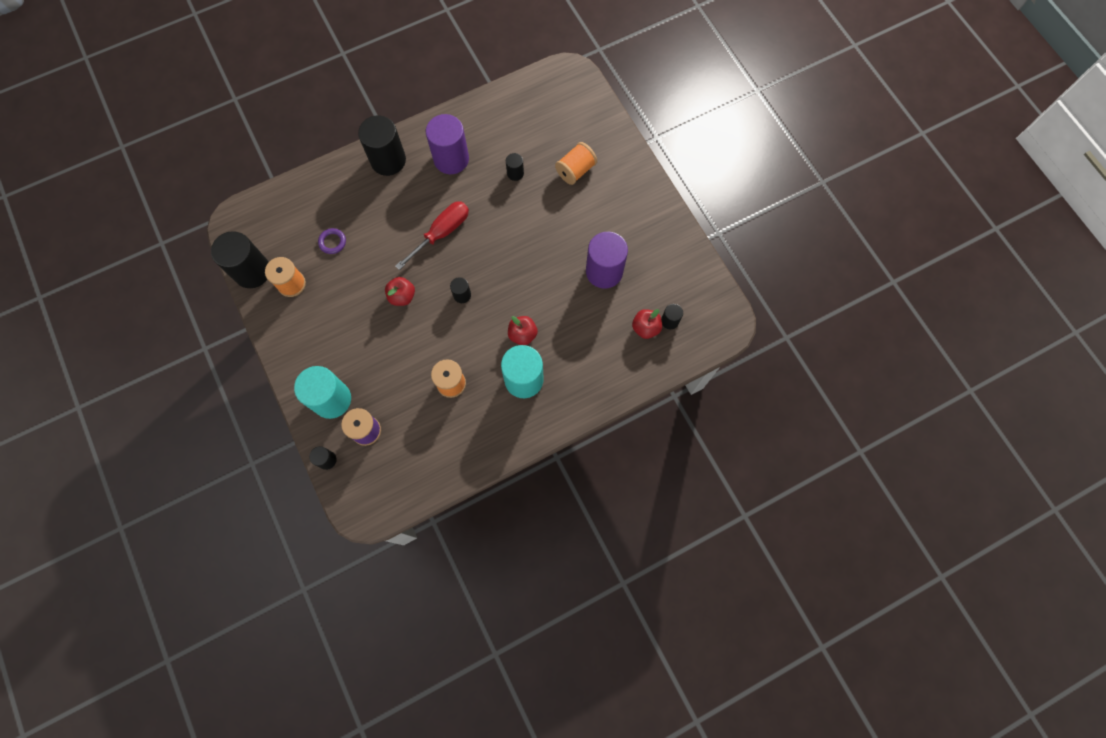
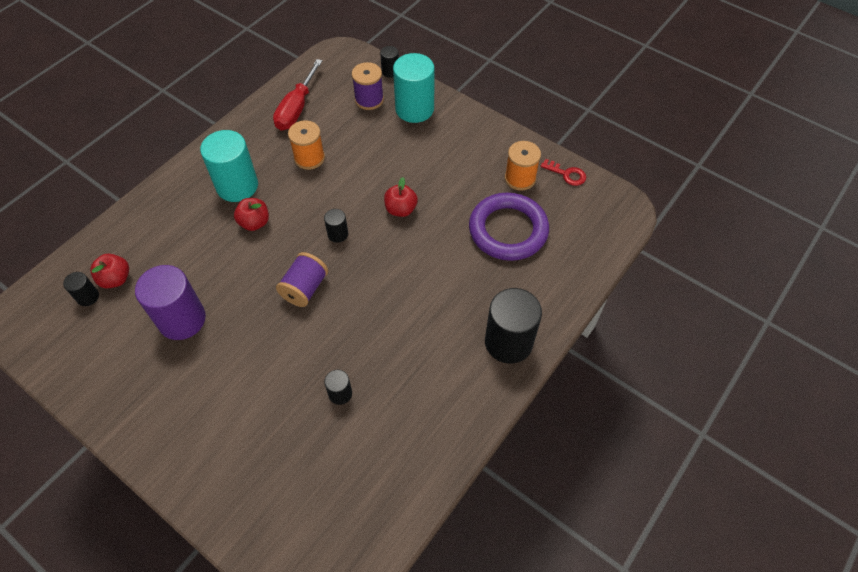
camera: 155 degrees right, 15 degrees down
(252, 271) = (567, 174): black cylinder -> red key
(332, 242) = (508, 230): purple ring -> purple ring, size x2.42
(441, 233) = (394, 286): red screwdriver -> red screwdriver (297, 108)
(451, 159) = (432, 377): purple cylinder -> none
(507, 259) = (305, 288): none -> purple spool
(575, 170) = (260, 432): orange spool -> none

